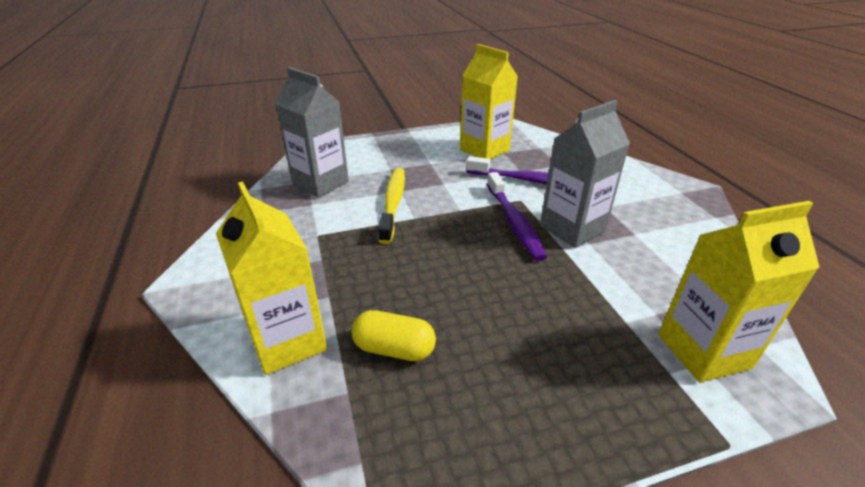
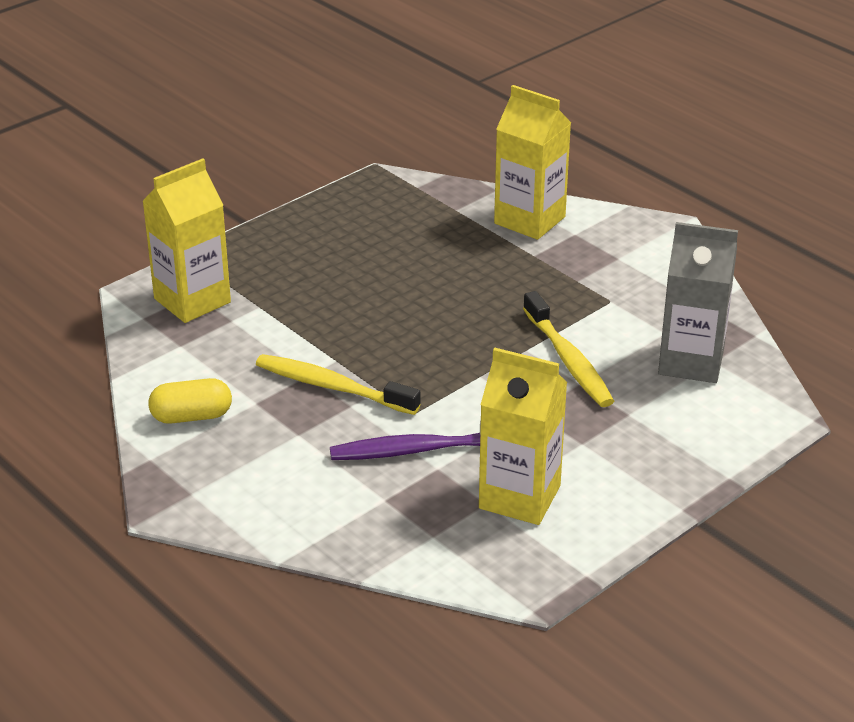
camera: 155 degrees right, 0 degrees up
(394, 349) = (443, 237): yellow capsule -> yellow capsule (191, 416)
(514, 222) = (404, 376): purple toothbrush -> none
(572, 229) = (332, 387): grey carton -> yellow toothbrush

